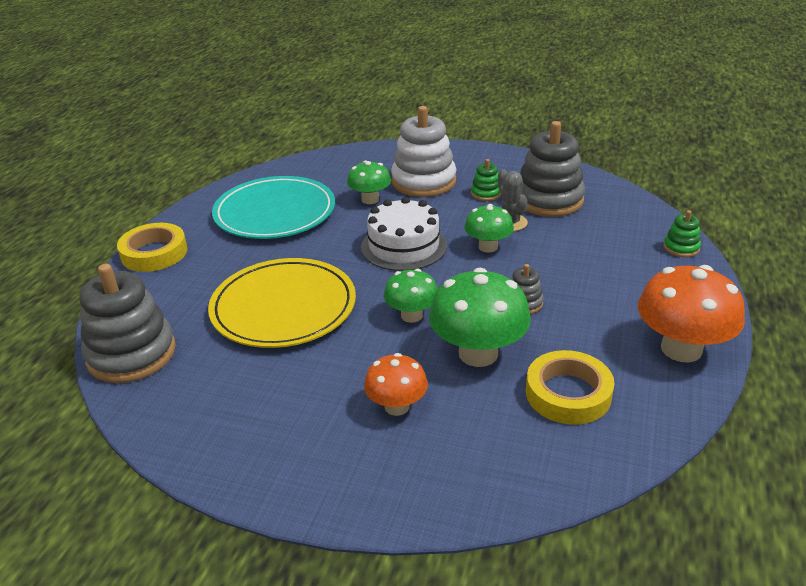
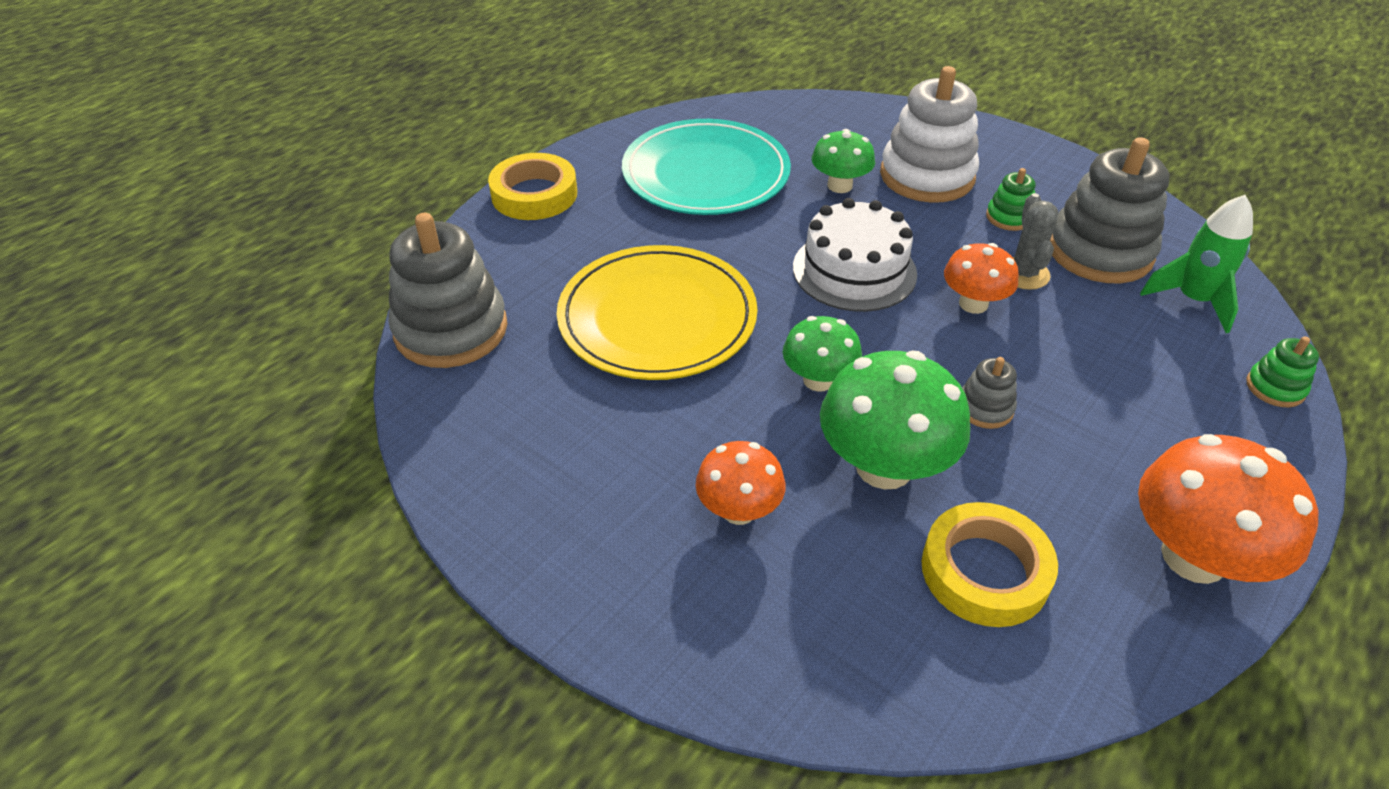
camera: 20 degrees right, 10 degrees up
(488, 247) = (973, 304): green mushroom -> orange mushroom
(614, 213) = (1192, 300): none -> green rocket

